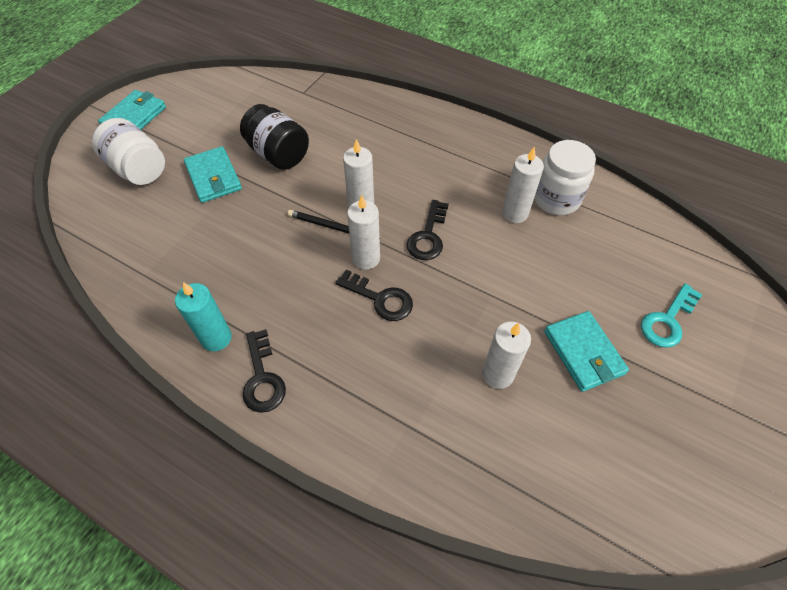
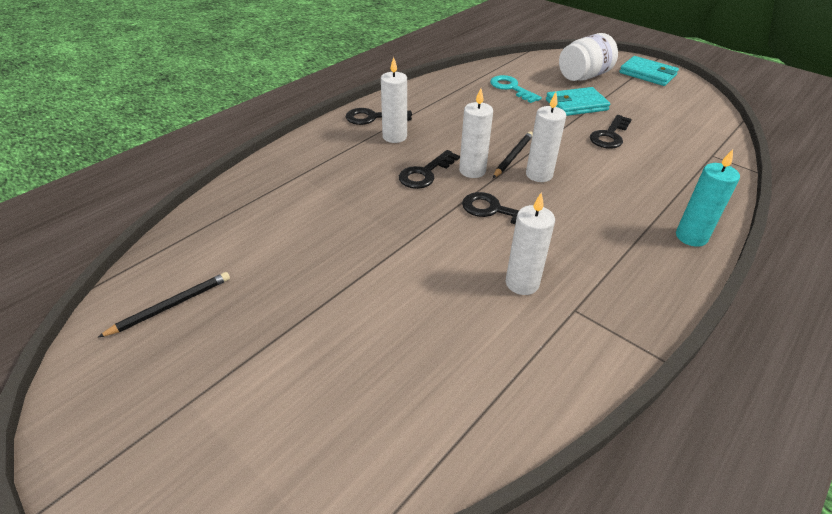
camera: 100 degrees right, 15 degrees down
(216, 338) = (413, 103): turquoise candle -> turquoise candle (691, 237)
(278, 154) = (609, 135): black jar -> black key
(497, 374) = (322, 226): white candle -> white candle (394, 137)
(556, 199) = (546, 330): white jar -> none
(583, 352) = (317, 291): turquoise wallet -> none
(656, 474) = (171, 306): none -> black pencil
(667, 320) = (324, 385): turquoise key -> turquoise key (511, 88)

